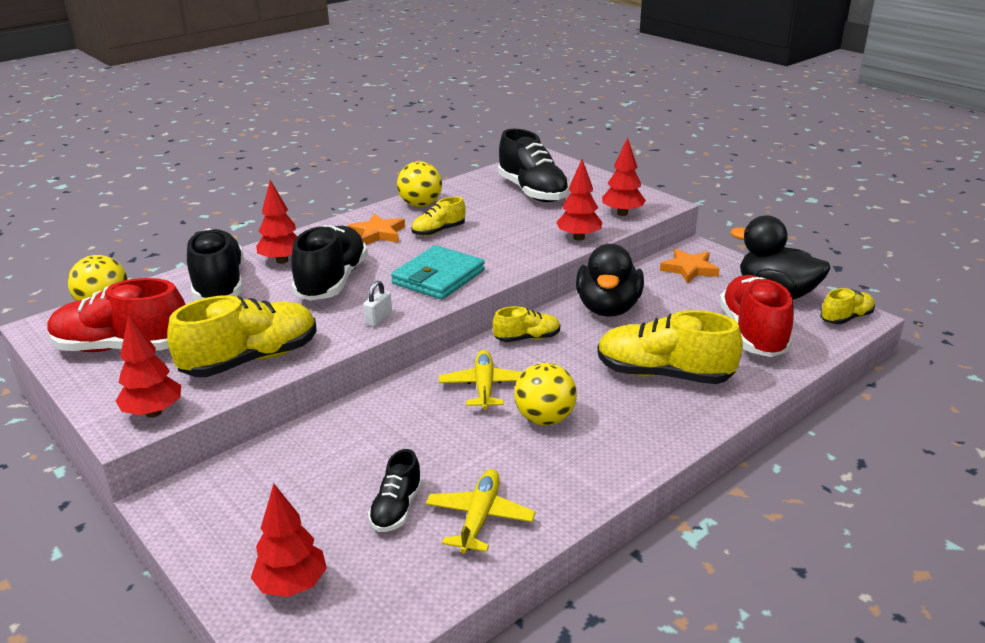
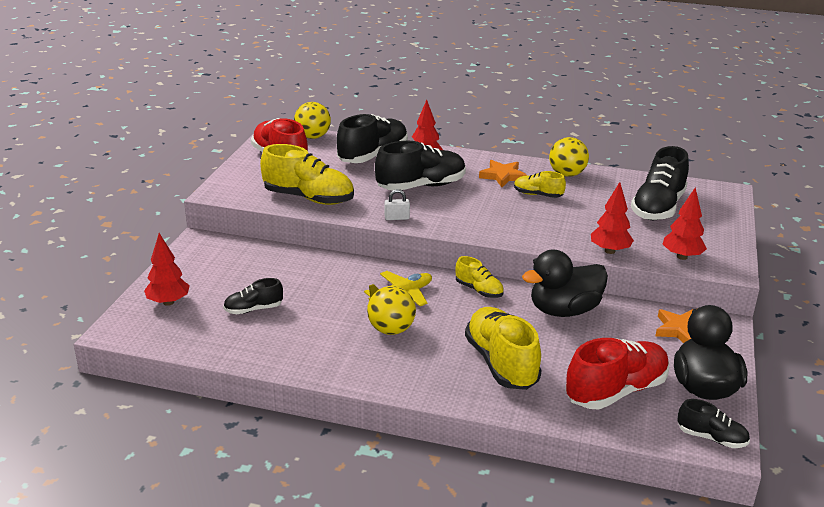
camera: 55 degrees right, 0 degrees up
(153, 412) = (234, 194): red tree -> none
(438, 277) = (474, 218): turquoise wallet -> none
(480, 517) = (270, 340): yellow plane -> none
(846, 318) = (711, 438): yellow shoe -> black shoe

